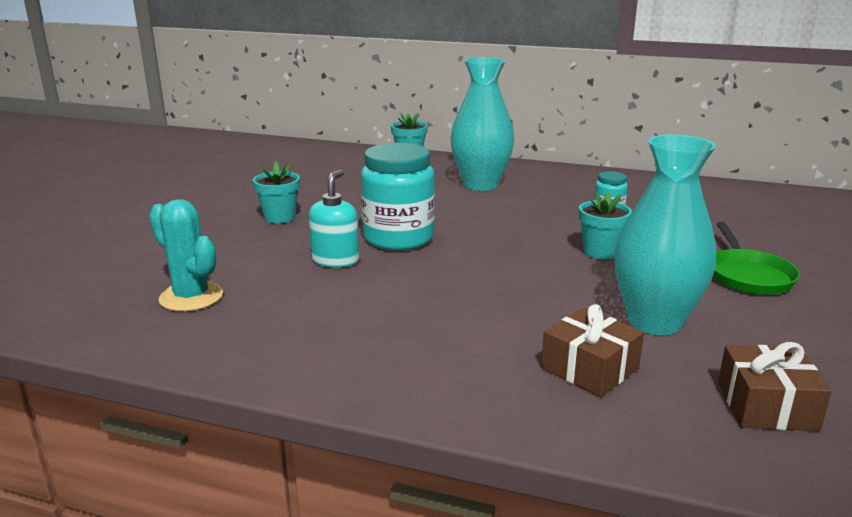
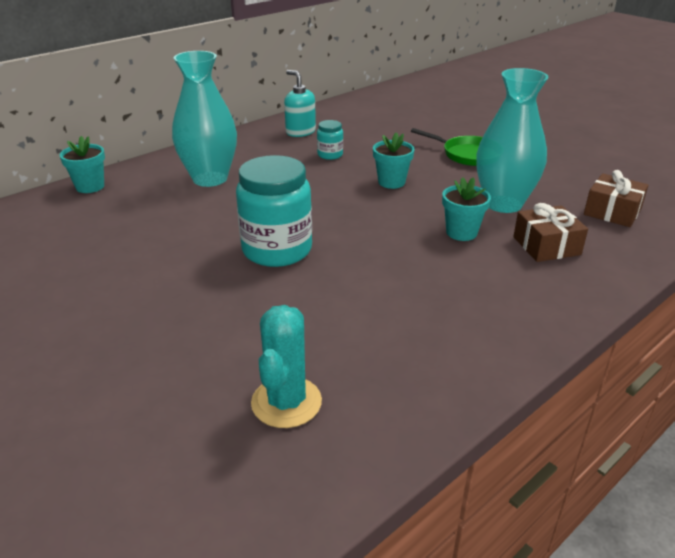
camera: 60 degrees left, 10 degrees up
(191, 297) = (286, 402): turquoise cactus -> turquoise cactus turned 60 degrees counterclockwise
(279, 217) = (145, 299): turquoise flower pot -> turquoise flower pot (461, 232)
(335, 260) = (288, 294): turquoise soap dispenser -> turquoise soap dispenser (300, 132)

